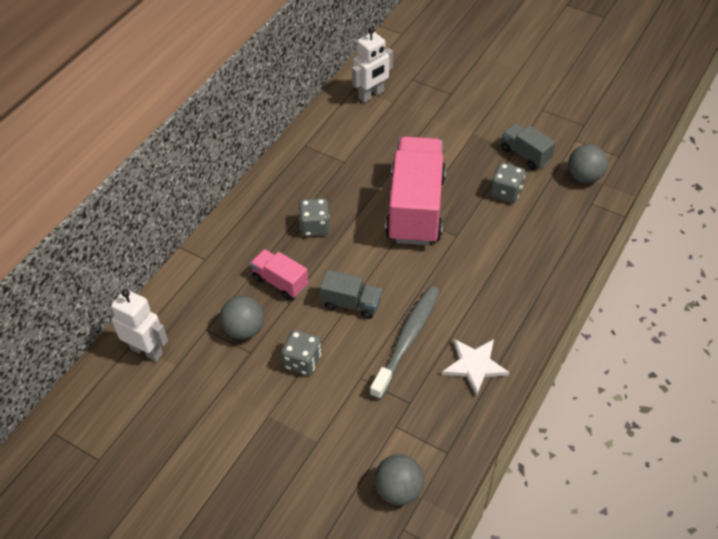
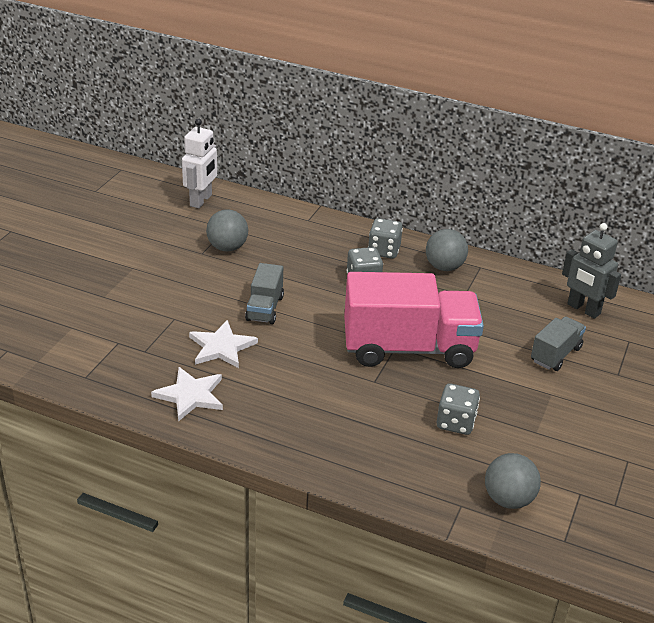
camera: 80 degrees right, 15 degrees down
(280, 282) = (286, 263): pink truck -> none
(302, 361) = (192, 282): grey dice -> grey dice (384, 251)
(371, 95) = (583, 309): white robot -> grey robot
(398, 490) = (48, 346): grey ball -> grey ball (444, 267)
(407, 340) = (221, 347): grey toothbrush -> white star
(525, 155) = (530, 441): grey truck -> grey truck (555, 354)

